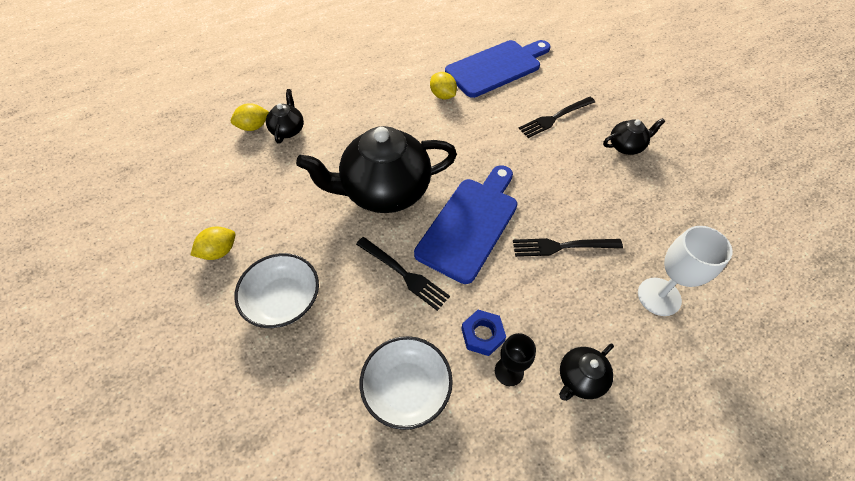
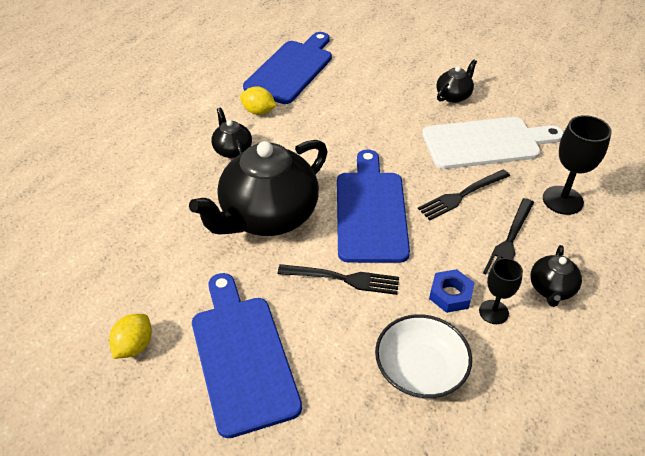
camera: 30 degrees left, 10 degrees down
(253, 127) = (74, 214): yellow lemon -> none
(283, 300) = (242, 356): white bowl -> blue cutting board
(288, 130) = (118, 201): black teapot -> black teapot (232, 150)
(554, 118) = (377, 94): black fork -> black fork (509, 241)
(624, 206) = (486, 143): none -> white cutting board
(659, 296) = (562, 200): white goblet -> black goblet

